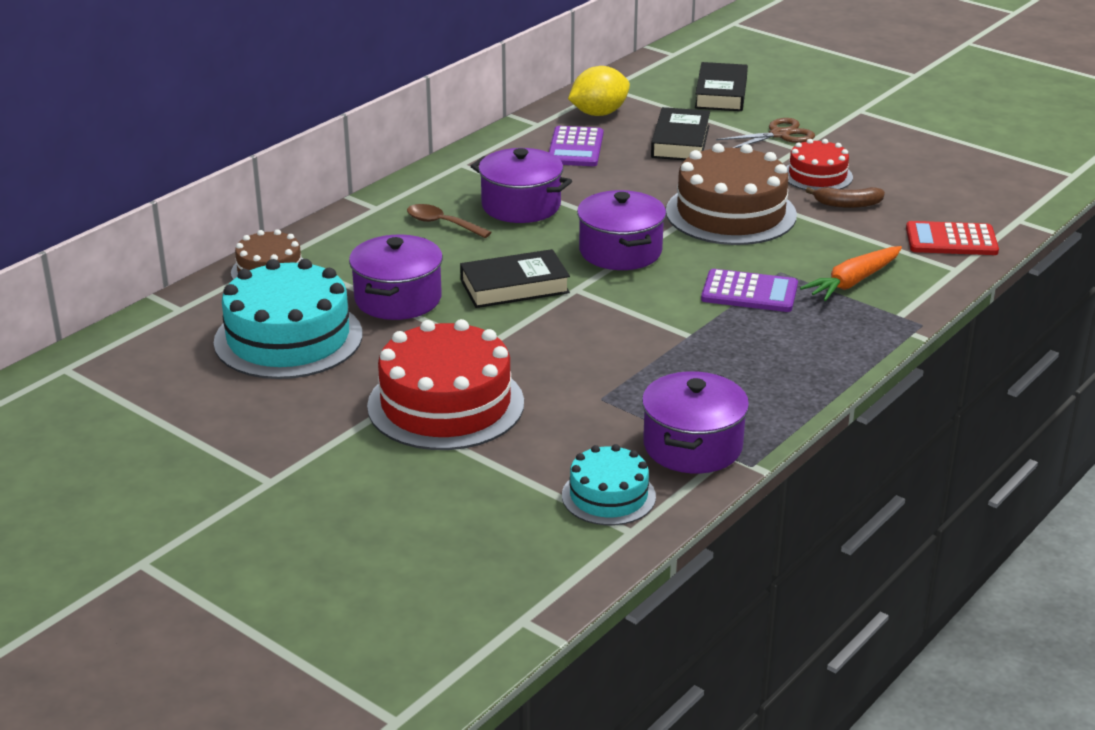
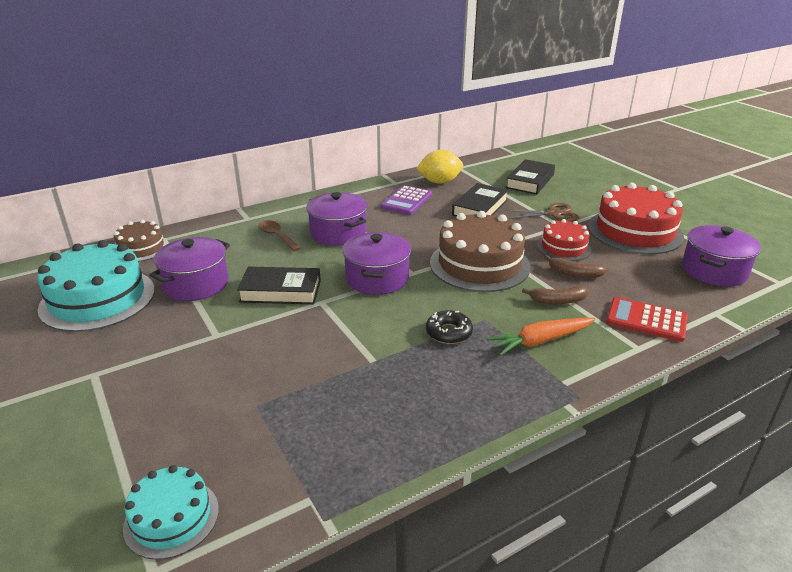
camera: 20 degrees right, 0 degrees up
(445, 404) = (139, 380): red cake -> red cake (635, 231)
(692, 446) = (289, 479): purple pot -> purple pot (714, 271)
(749, 292) = (449, 332): purple calculator -> black donut
(846, 238) = (557, 301): none -> brown banana

